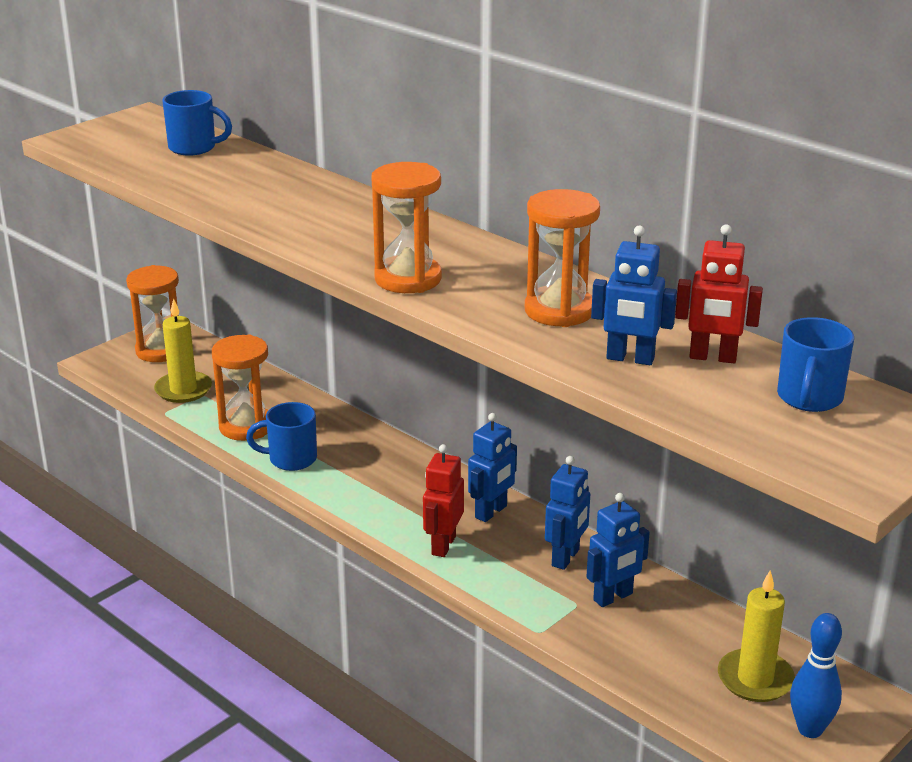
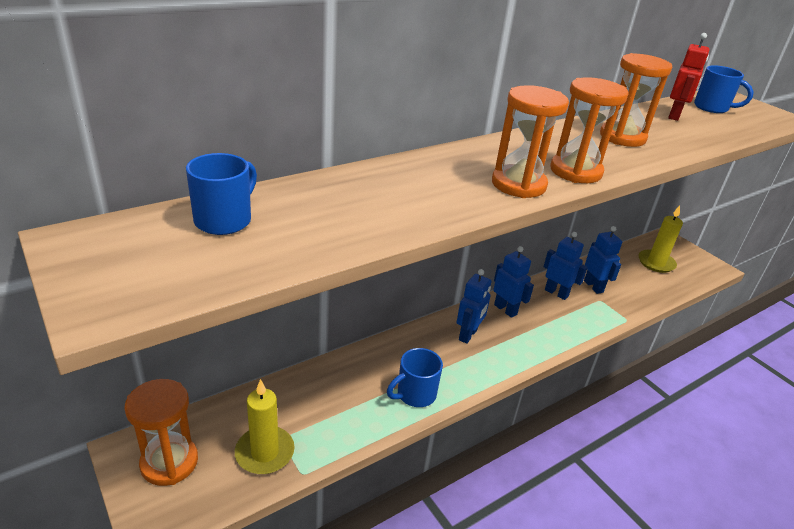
camera: 80 degrees left, 5 degrees up
(246, 426) = (353, 415): orange hourglass -> orange hourglass (518, 184)
(291, 459) = (415, 394): blue mug -> blue mug turned 45 degrees clockwise
(443, 545) = (540, 338): red robot -> none
(630, 359) = (682, 133): blue robot -> blue robot (468, 335)
(810, 729) = (689, 259): blue bowling pin -> none

